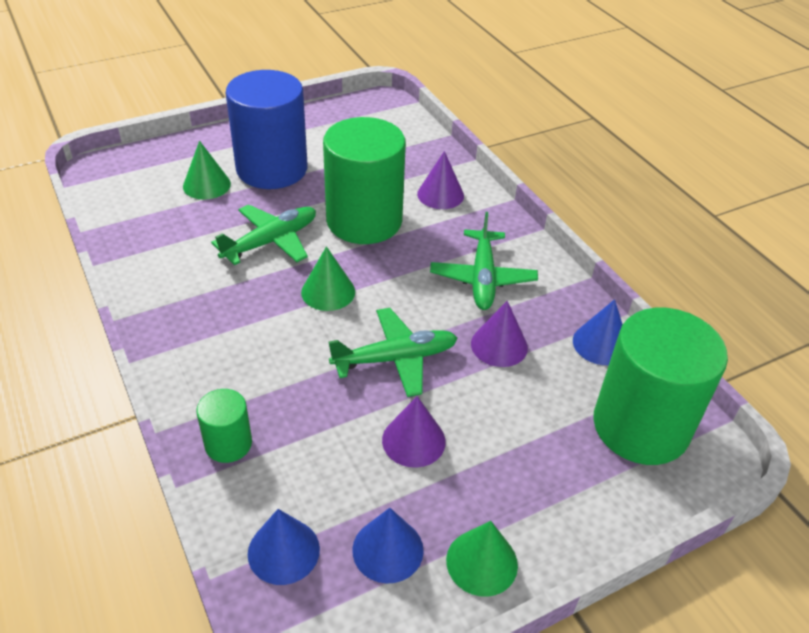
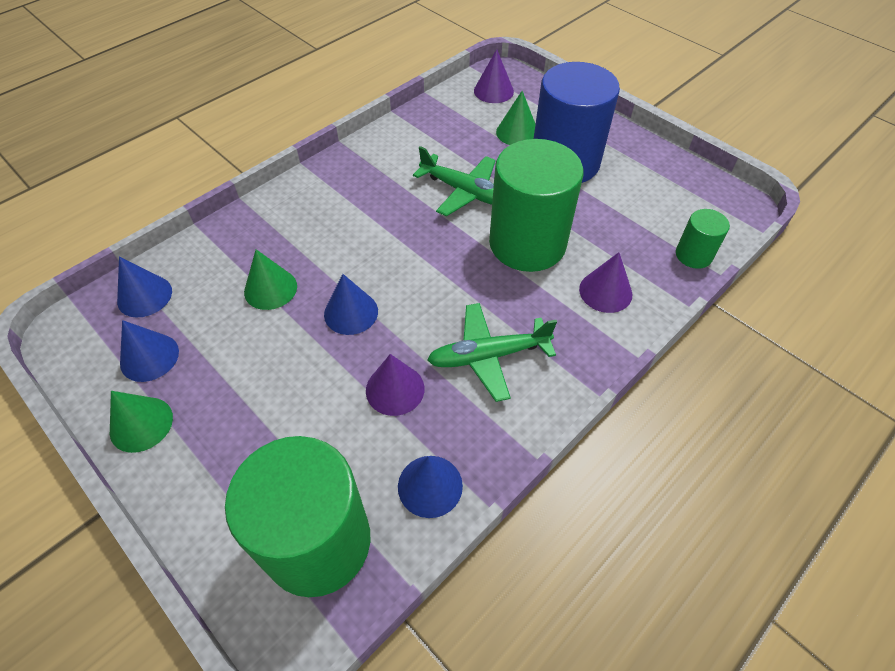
camera: 75 degrees right, 10 degrees up
(228, 444) = (235, 237): green cylinder -> green cylinder (693, 255)
(328, 292) = (417, 245): green cone -> green cone (270, 289)
(395, 359) = (351, 312): green plane -> blue cone
(413, 440) = (260, 348): purple cone -> purple cone (493, 91)

